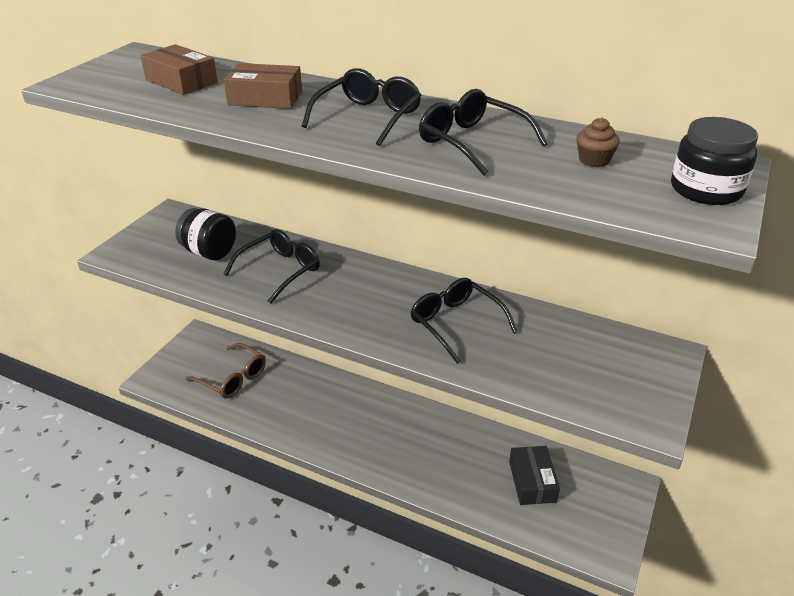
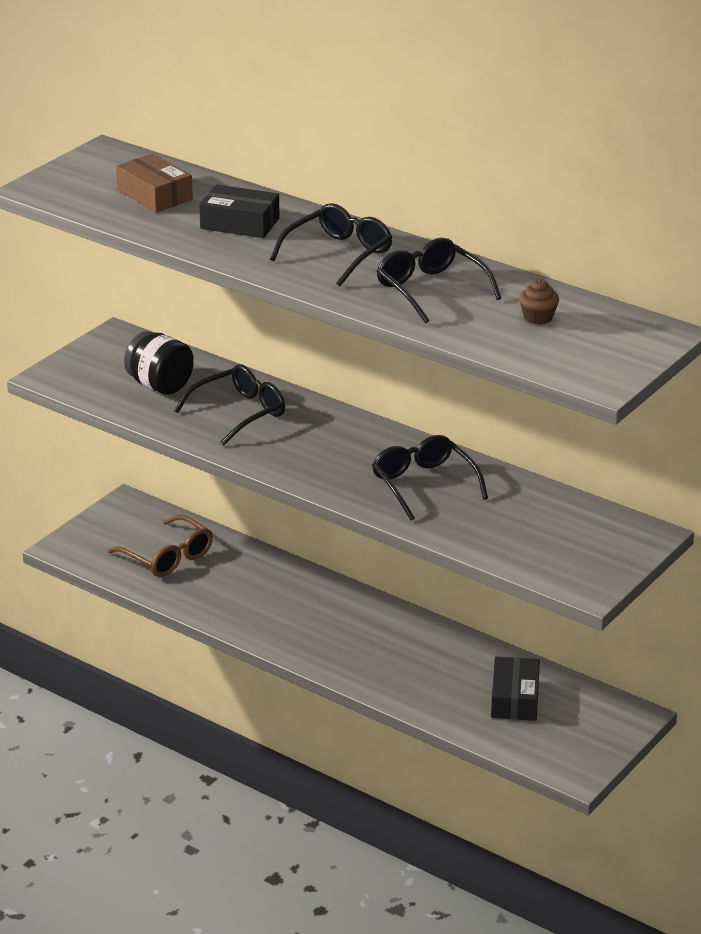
camera: 10 degrees right, 5 degrees down
(265, 98) = (240, 223): brown box -> black box
(706, 189) = (621, 353): black jar -> none

